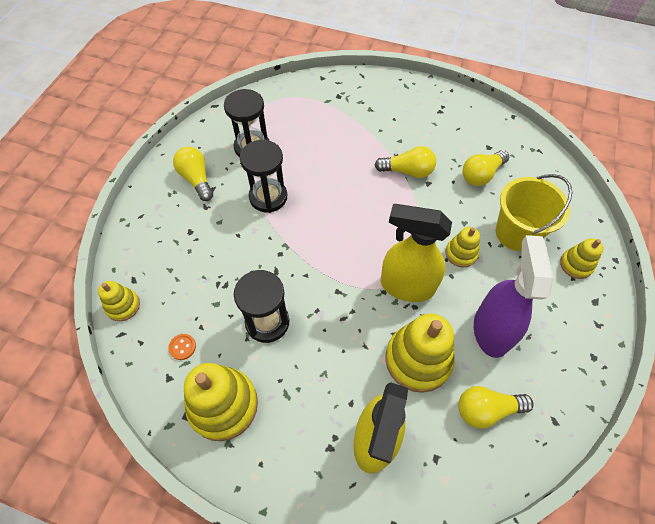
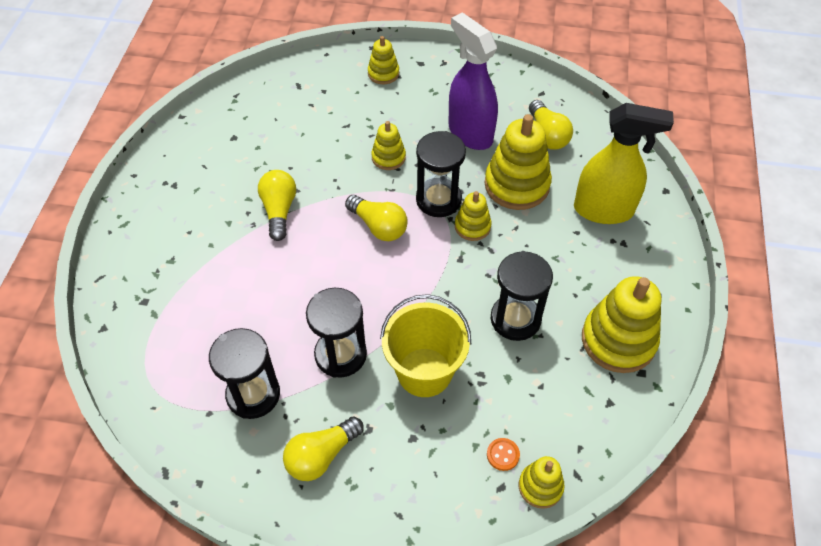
camera: 100 degrees left, 5 degrees down
(182, 347) = (570, 398): orange button -> orange button (503, 455)
(371, 308) = (472, 226): none -> yellow stacking toy
(406, 286) = (438, 200): yellow spray bottle -> black hourglass
(481, 175) = (277, 143): yellow light bulb -> yellow light bulb (378, 226)
(491, 330) = (470, 133): purple spray bottle -> purple spray bottle turned 60 degrees clockwise
(516, 233) = (354, 115): yellow bucket -> yellow bucket (424, 372)

